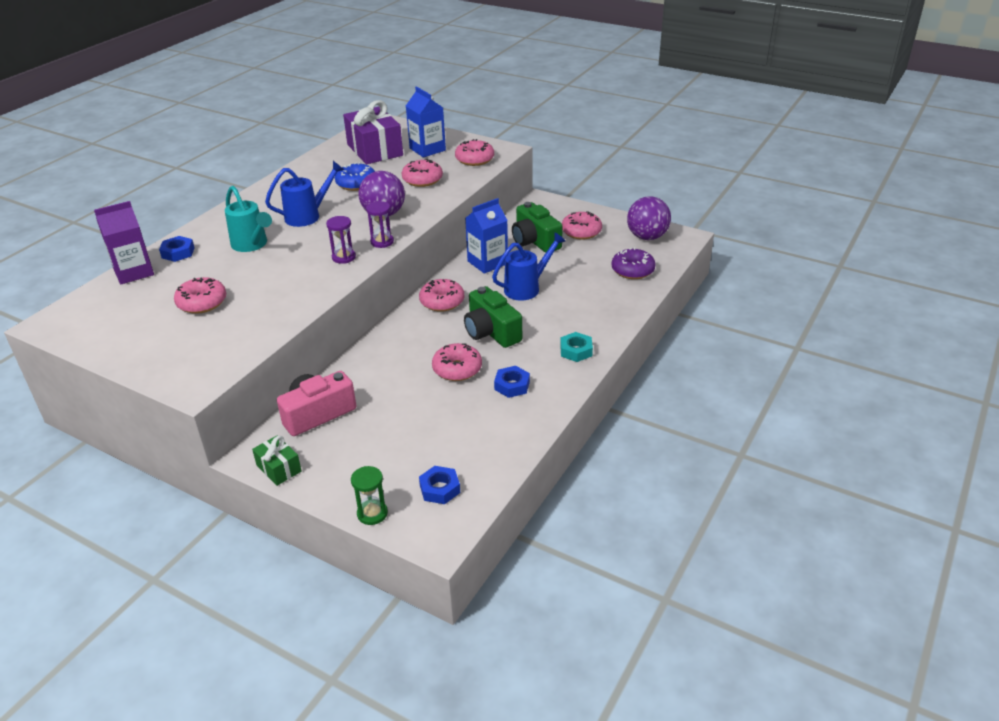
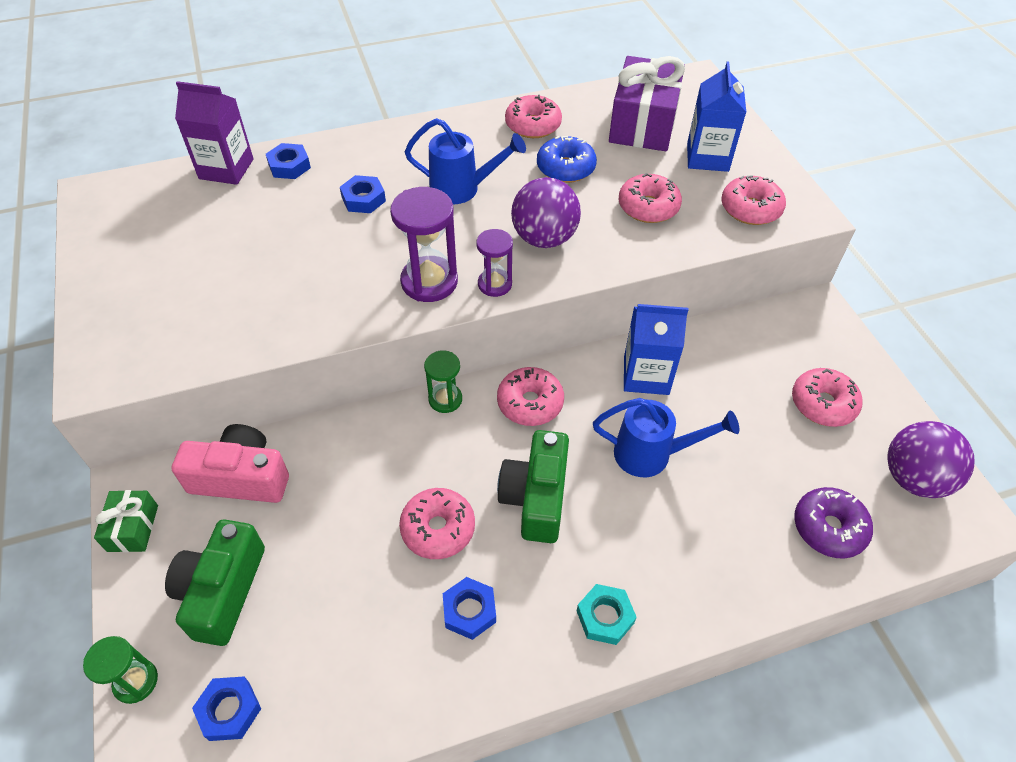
camera: 40 degrees right, 15 degrees up
(202, 303) = (232, 256): pink donut -> pink donut (533, 125)
(252, 245) = (363, 199): turquoise watering can -> blue nut
(343, 257) = (429, 282): purple hourglass -> purple hourglass, size x1.65
(394, 324) = (445, 399): none -> green hourglass
(535, 241) = (742, 379): green camera -> green camera (222, 591)

